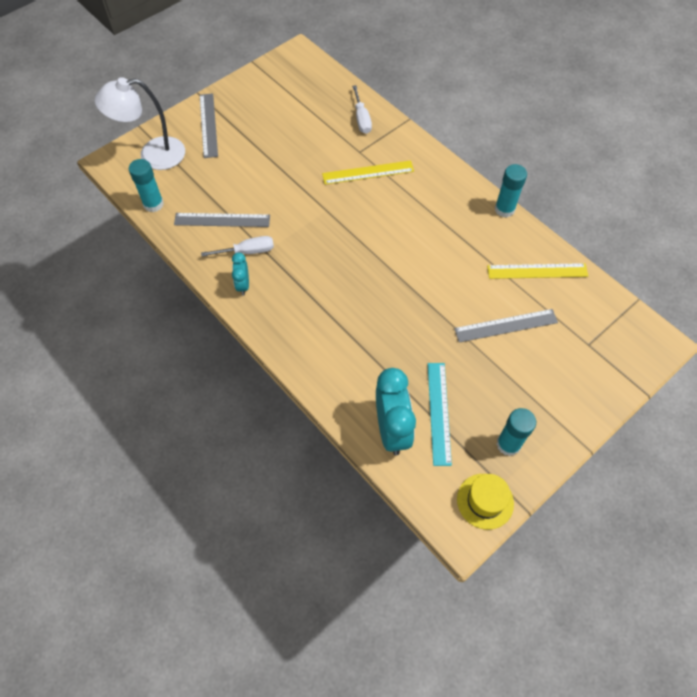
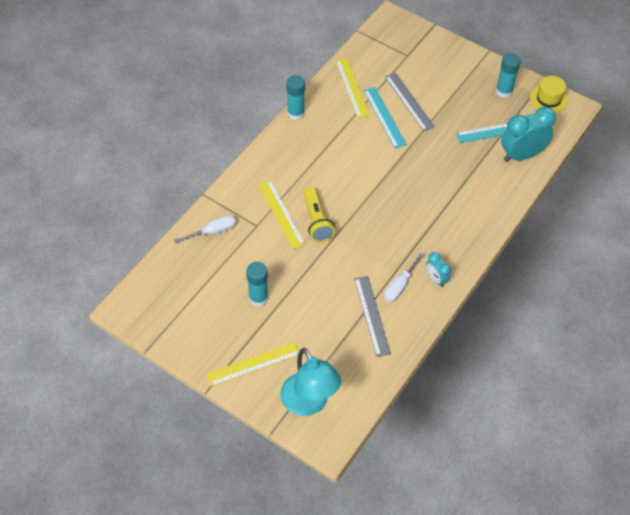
camera: 105 degrees left, 5 degrees down
(152, 155) = (309, 403): white lamp -> turquoise lamp
(153, 204) = (371, 380): turquoise glue stick -> turquoise glue stick (258, 298)
(208, 125) = (253, 364): grey ruler -> yellow ruler
(243, 285) = (436, 279): turquoise clock -> turquoise clock turned 75 degrees clockwise
(247, 251) = (400, 285): white screwdriver -> white screwdriver turned 120 degrees counterclockwise
(350, 199) = (317, 221): none -> yellow flashlight
(484, 293) = (384, 117): none -> turquoise ruler

